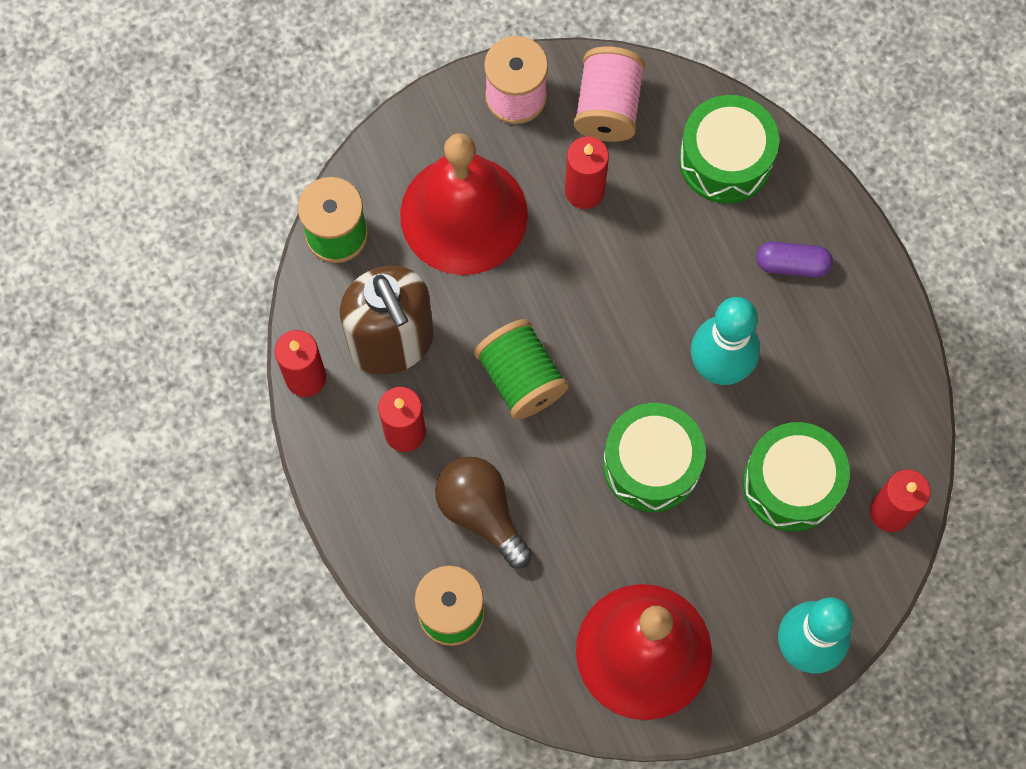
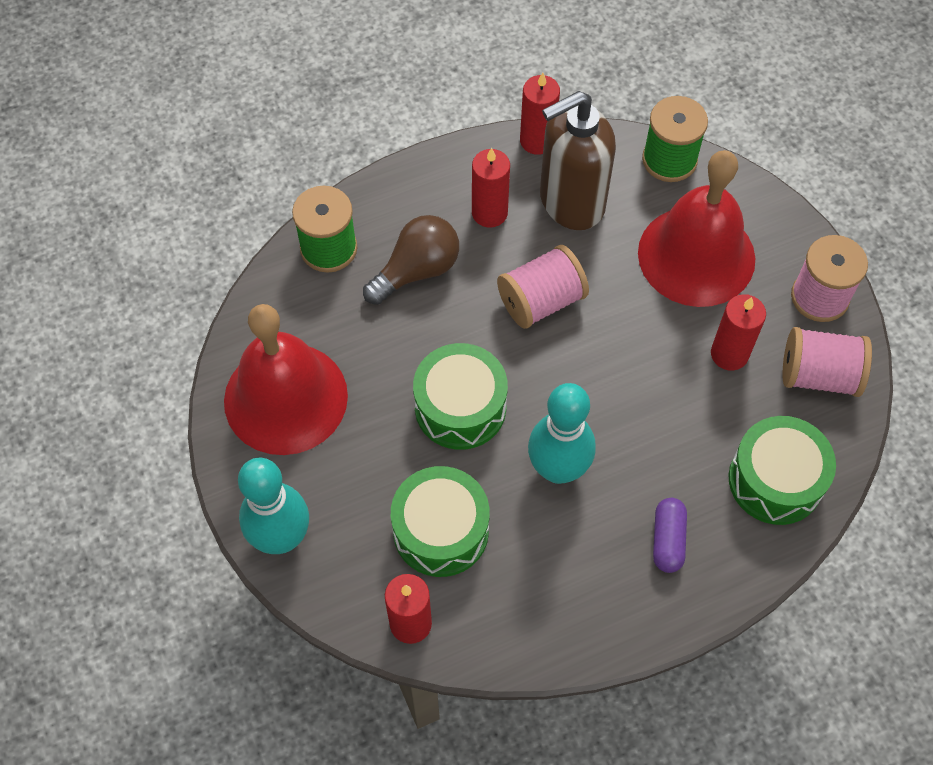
camera: 90 degrees right, 10 degrees down
(521, 378) = (541, 301): green spool -> pink spool

